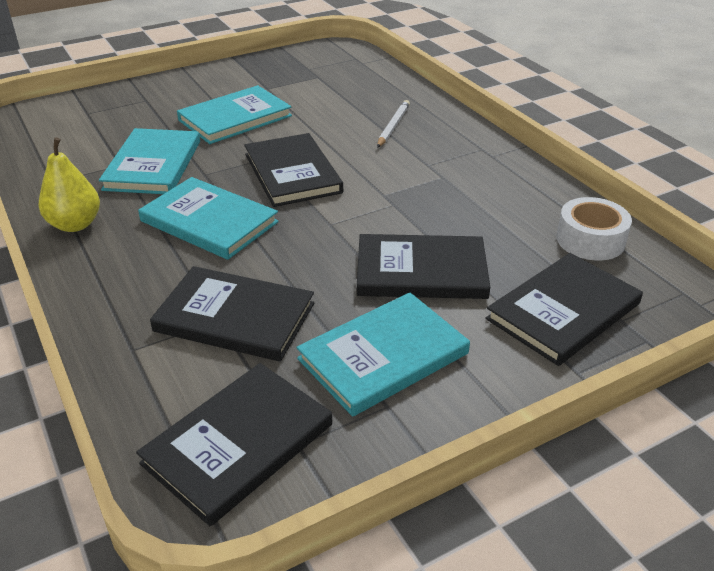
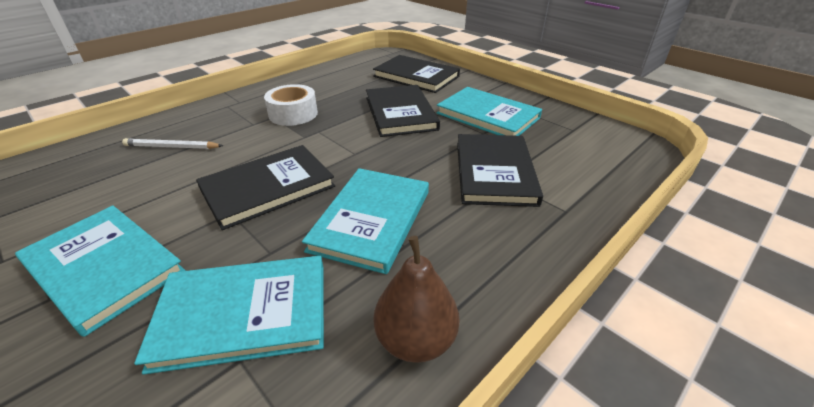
camera: 105 degrees left, 0 degrees up
(75, 224) = (415, 339): yellow pear -> brown pear
(238, 444) = (593, 146): black book -> none
(590, 240) = (346, 72): white tape -> white tape (293, 114)

